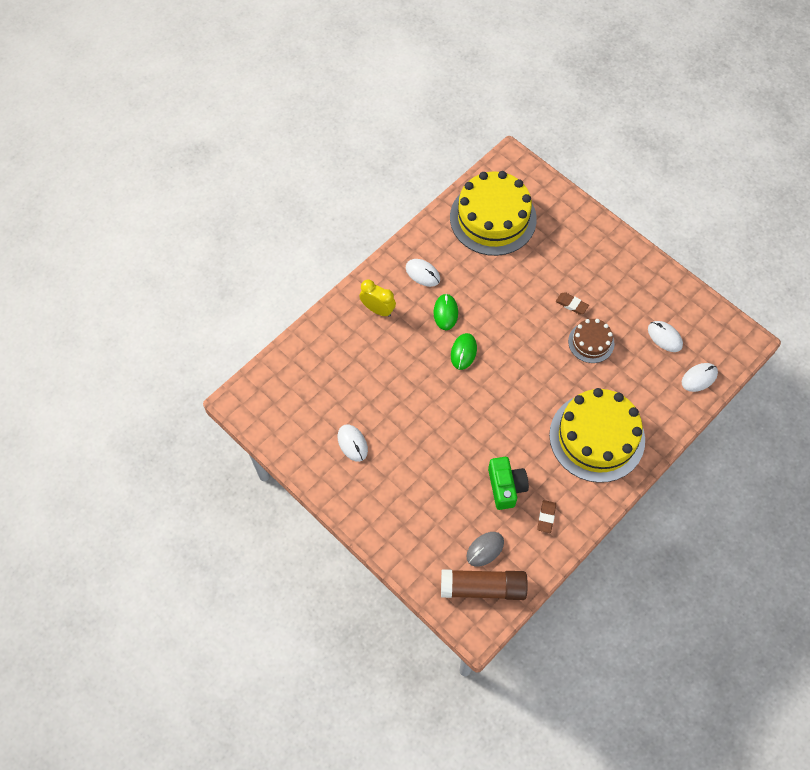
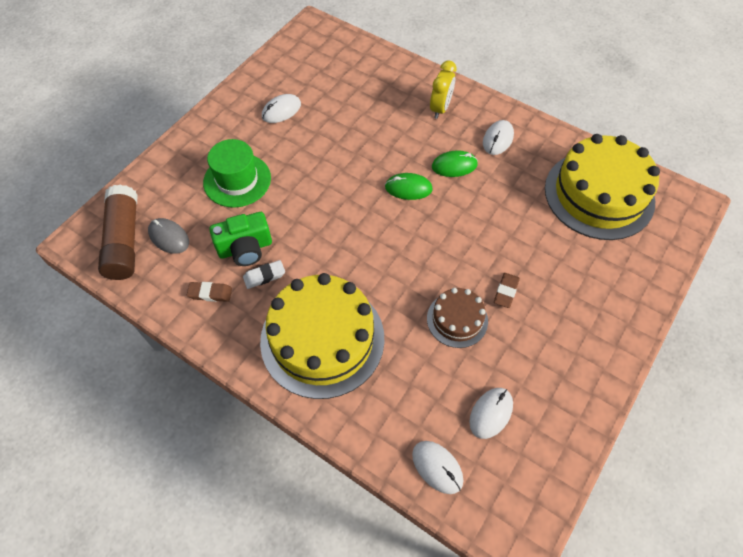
camera: 80 degrees right, 5 degrees down
(431, 489) = (237, 180): none -> green hat
(535, 474) = (264, 276): none -> white eraser

